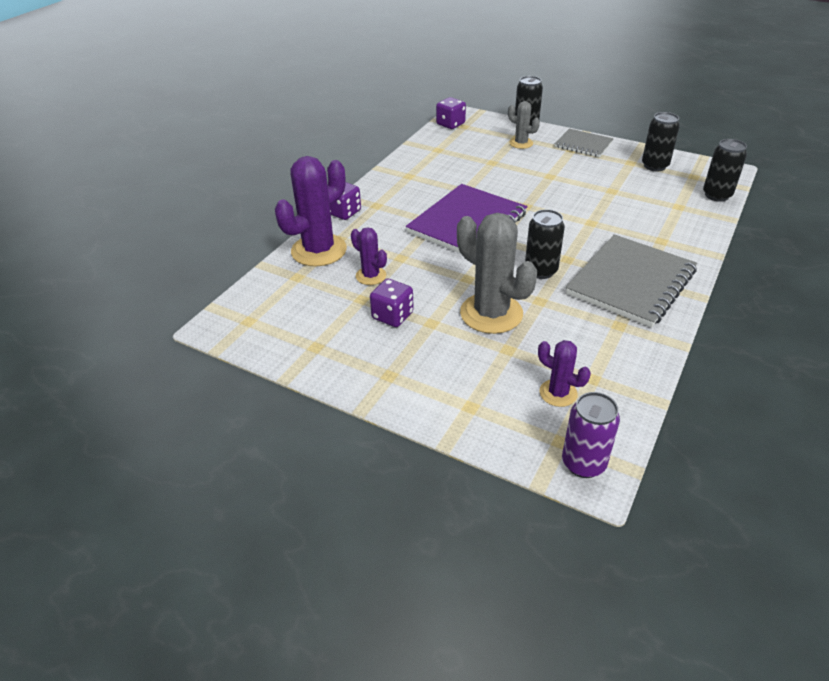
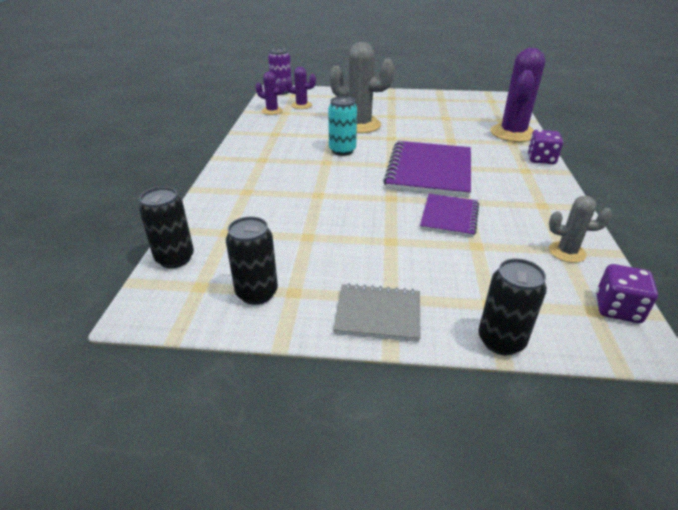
camera: 155 degrees right, 5 degrees down
(371, 276) = (456, 128): purple cactus -> purple cactus (272, 111)
(392, 316) = (417, 115): purple dice -> none
(491, 182) = (449, 217): none -> purple notebook
(521, 143) = (471, 291): grey cactus -> grey cactus (567, 252)
(540, 271) = (342, 151): black can -> turquoise can
(631, 282) = (270, 156): grey notebook -> none

